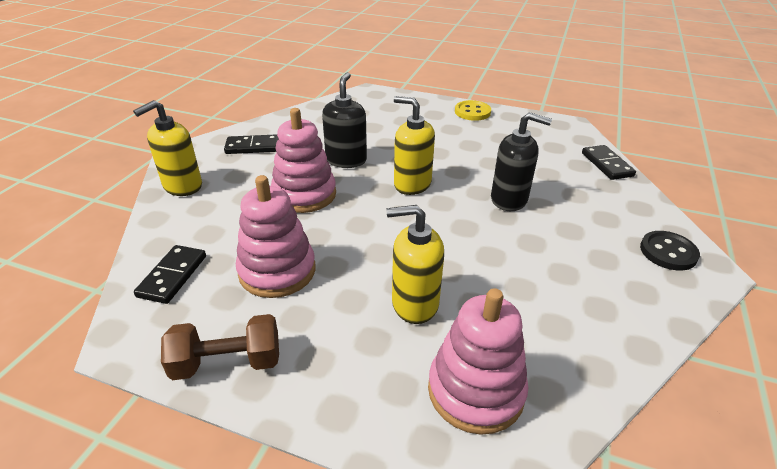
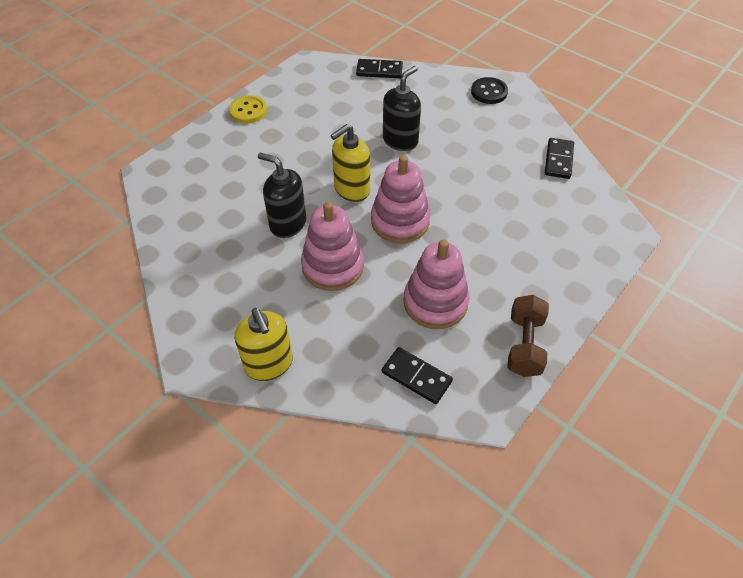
camera: 70 degrees left, 15 degrees up
(252, 147) = (217, 294): black domino -> black domino (558, 160)
(414, 303) = (497, 230): yellow soap dispenser -> none
(475, 391) = (576, 224): pink stacking toy -> pink stacking toy (400, 221)

